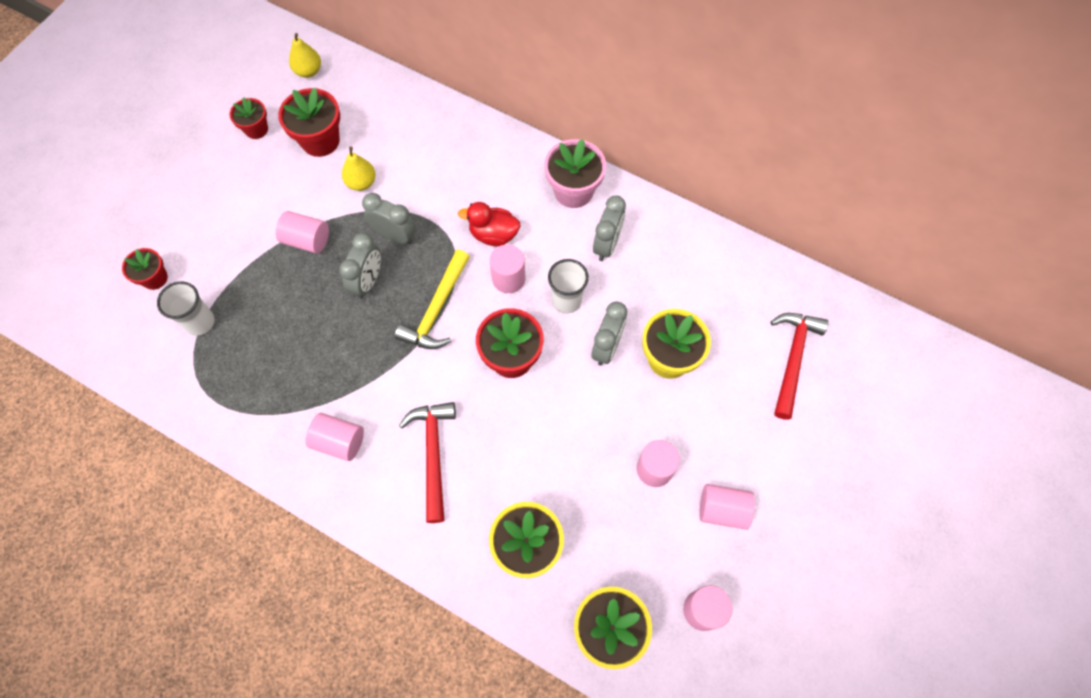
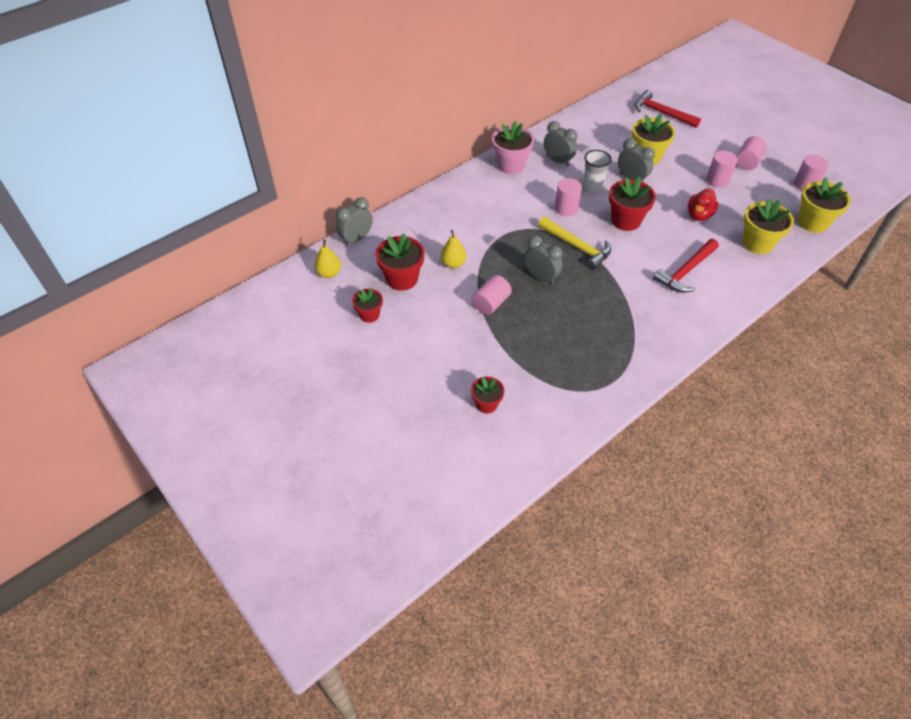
camera: 70 degrees left, 15 degrees down
(200, 322) = (540, 380): white cup -> none
(339, 441) = (664, 316): pink cylinder -> none
(395, 236) = (508, 255): grey clock -> grey clock (356, 239)
(433, 454) = (686, 271): red hammer -> red hammer turned 60 degrees counterclockwise
(493, 234) = (528, 207): red duck -> red duck (699, 215)

